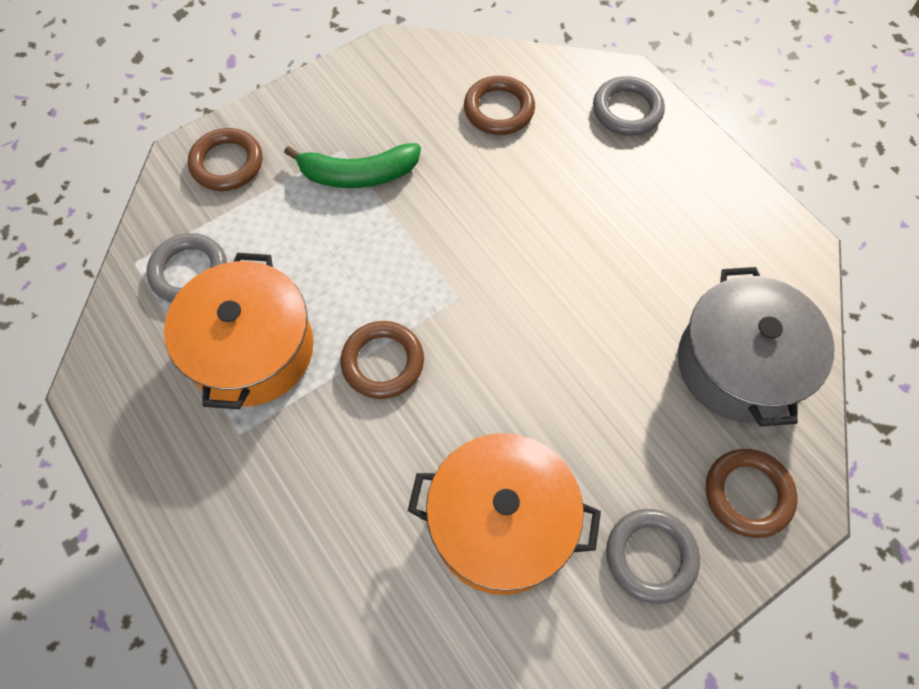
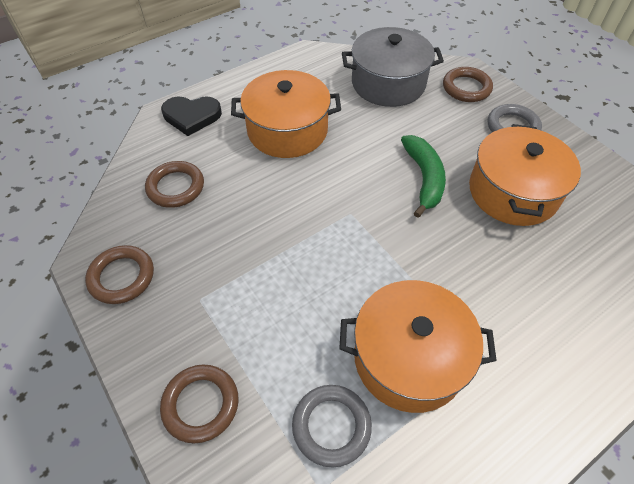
camera: 90 degrees left, 10 degrees down
(358, 174) = (229, 284): green banana -> green banana (424, 178)
(383, 362) = (409, 259): brown ring -> brown ring (122, 277)
(610, 222) = (287, 130): none -> orange pot
(627, 110) = (191, 116): grey ring -> black heart

